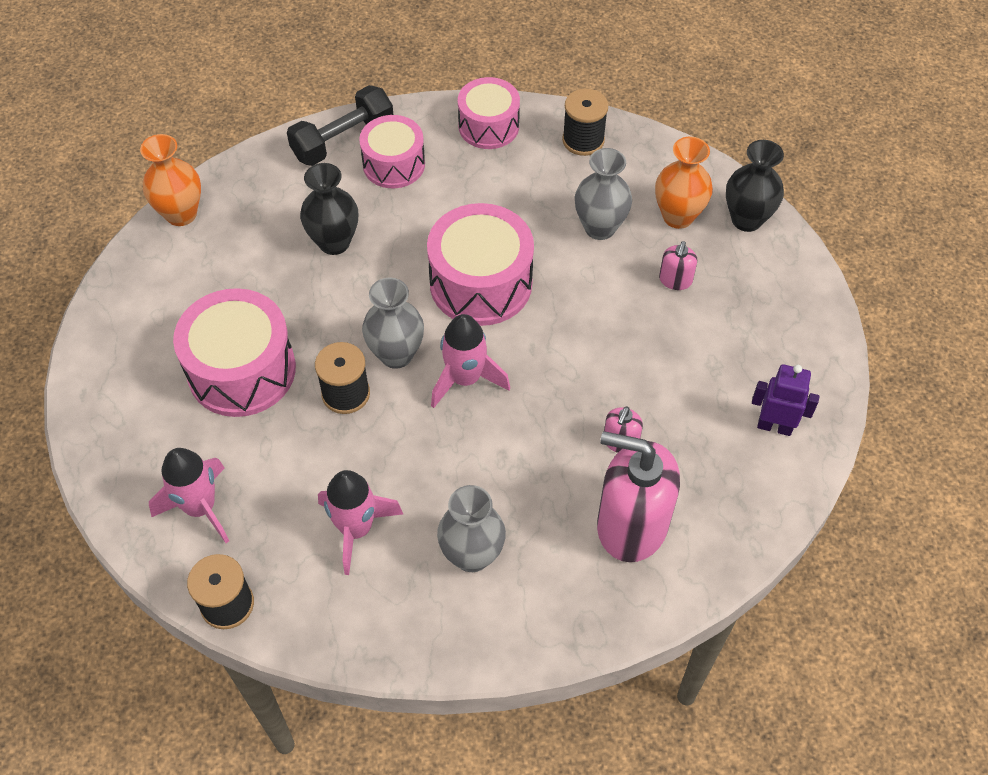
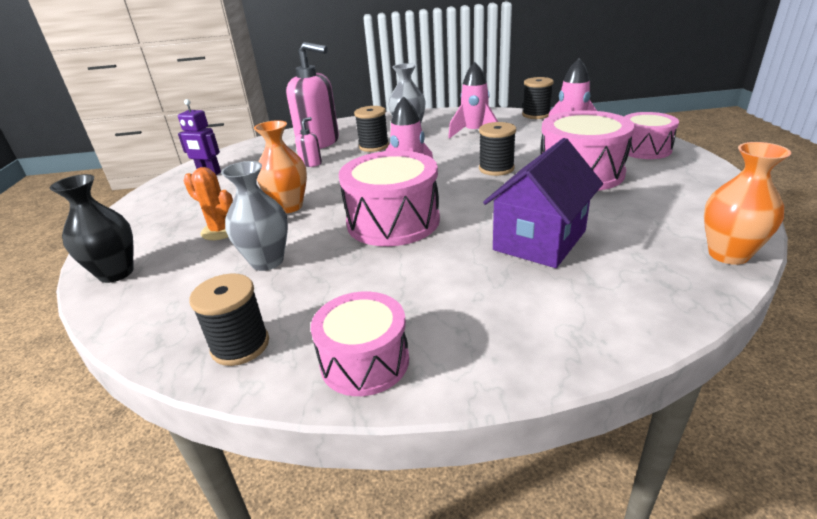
camera: 175 degrees left, 25 degrees down
(334, 242) = (540, 240): black vase -> purple house
(343, 140) = (574, 337): black dumbbell -> none
(394, 164) = (493, 310): pink drum -> pink drum (644, 149)
(396, 354) = (462, 185): grey vase -> none
(529, 494) = (374, 146): none -> black spool
(675, 280) = (221, 230): pink soap dispenser -> orange cactus
(678, 216) = (182, 273): orange vase -> orange vase (289, 207)

